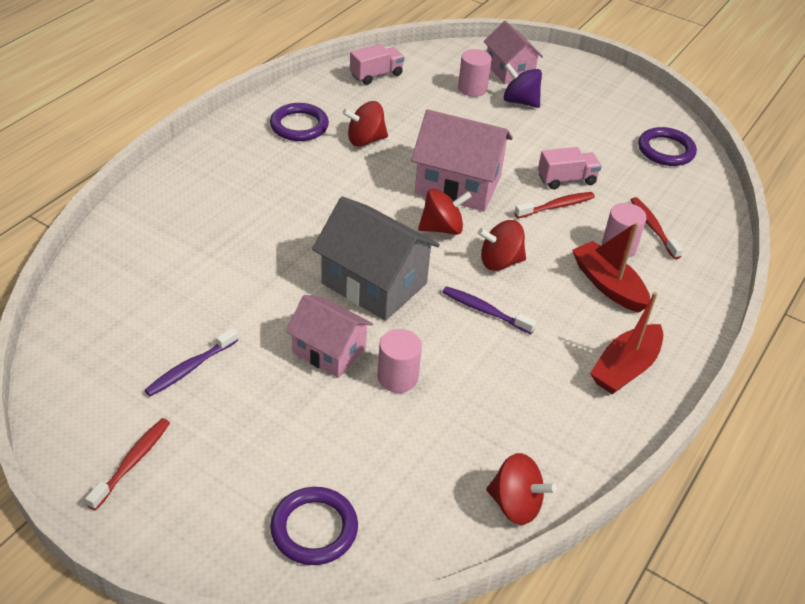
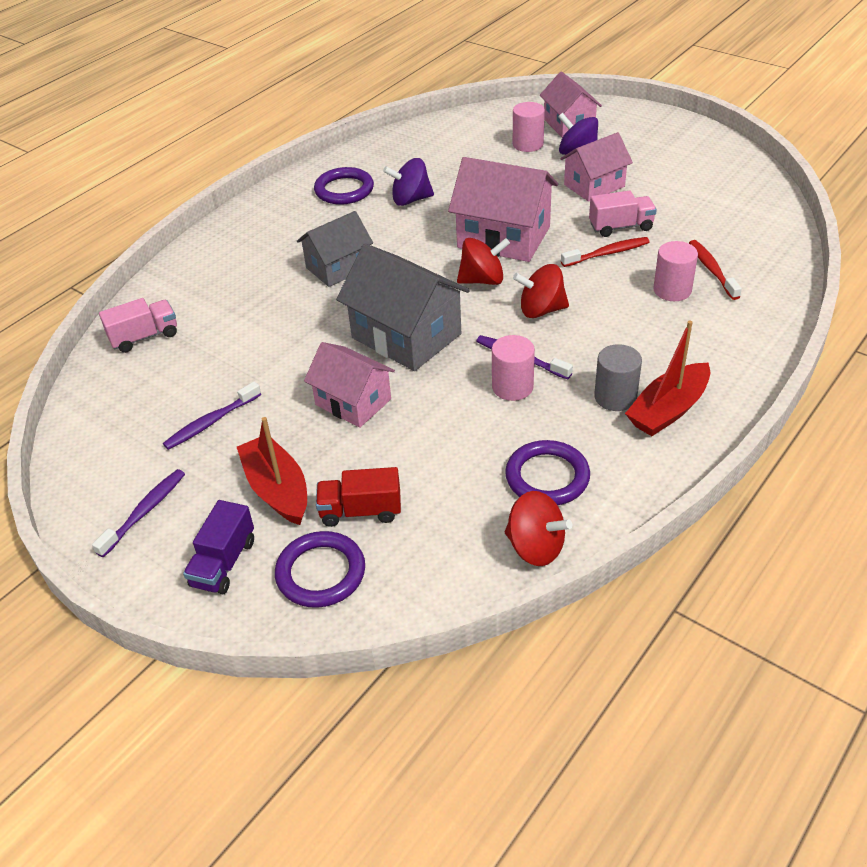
camera: 10 degrees right, 0 degrees up
(132, 462) = (145, 512): red toothbrush -> purple toothbrush
(217, 517) = (224, 563): none -> purple truck
(301, 208) = (338, 267): none -> grey house
(347, 465) = (361, 511): none -> red truck
(365, 140) = (410, 200): red spinning top -> purple spinning top
(376, 75) = (428, 137): pink truck -> pink truck (144, 337)
(397, 377) = (422, 425): pink cylinder -> pink cylinder (512, 387)
(538, 135) = (594, 185): none -> pink house
(576, 353) = (615, 397): none -> grey cylinder
(608, 285) = (657, 328): red boat -> red boat (277, 489)
(666, 150) = (733, 192): purple ring -> purple ring (547, 477)

